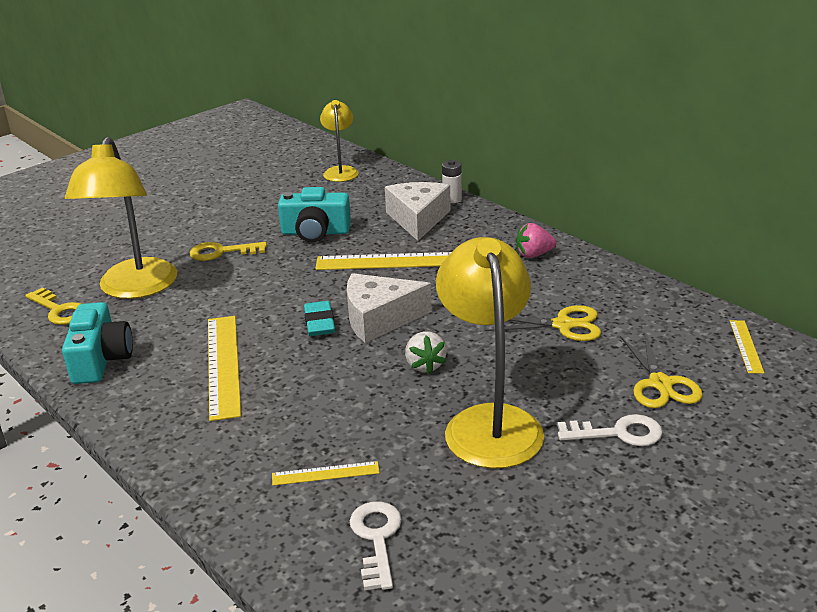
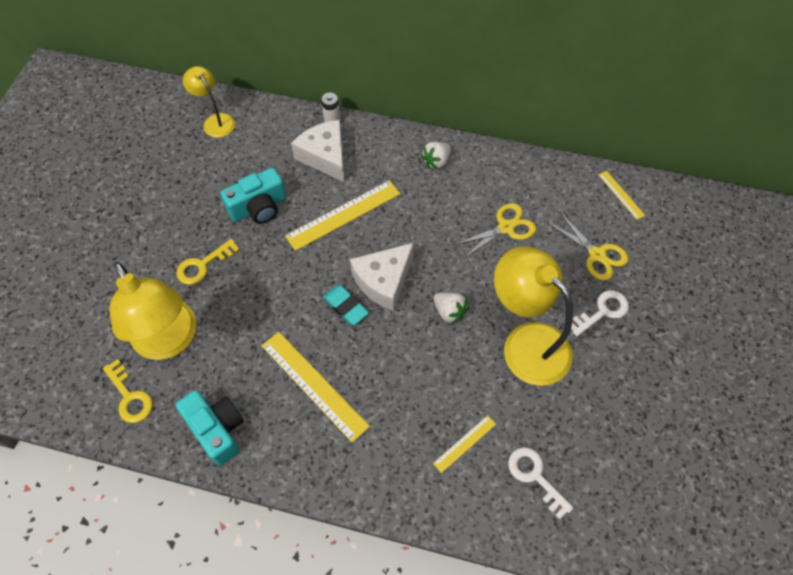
camera: 35 degrees left, 30 degrees up
(59, 310) = (129, 397): yellow key -> yellow key turned 45 degrees clockwise
(533, 255) = (436, 161): pink strawberry -> white strawberry

